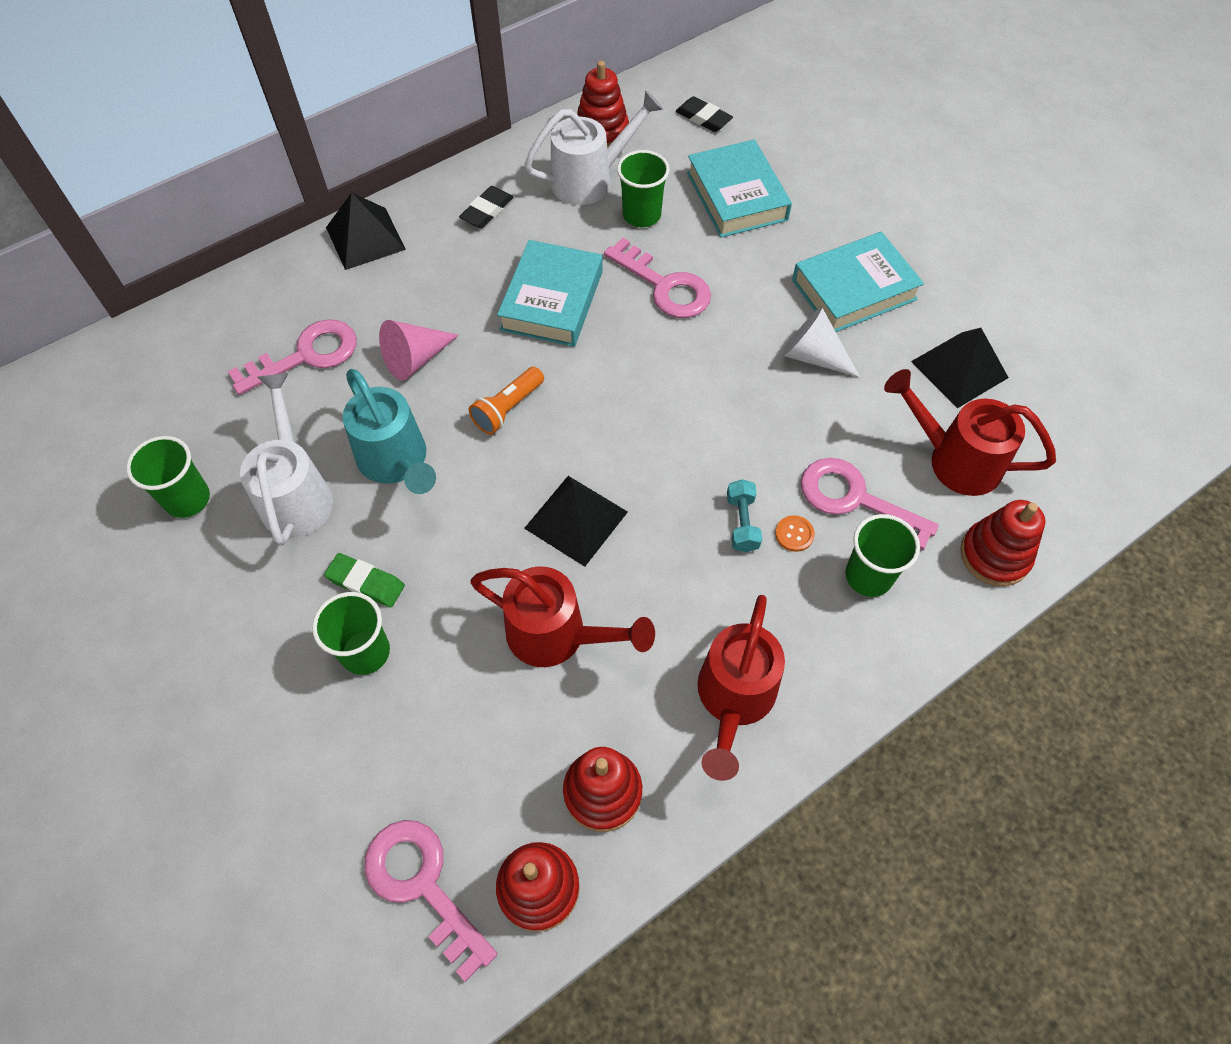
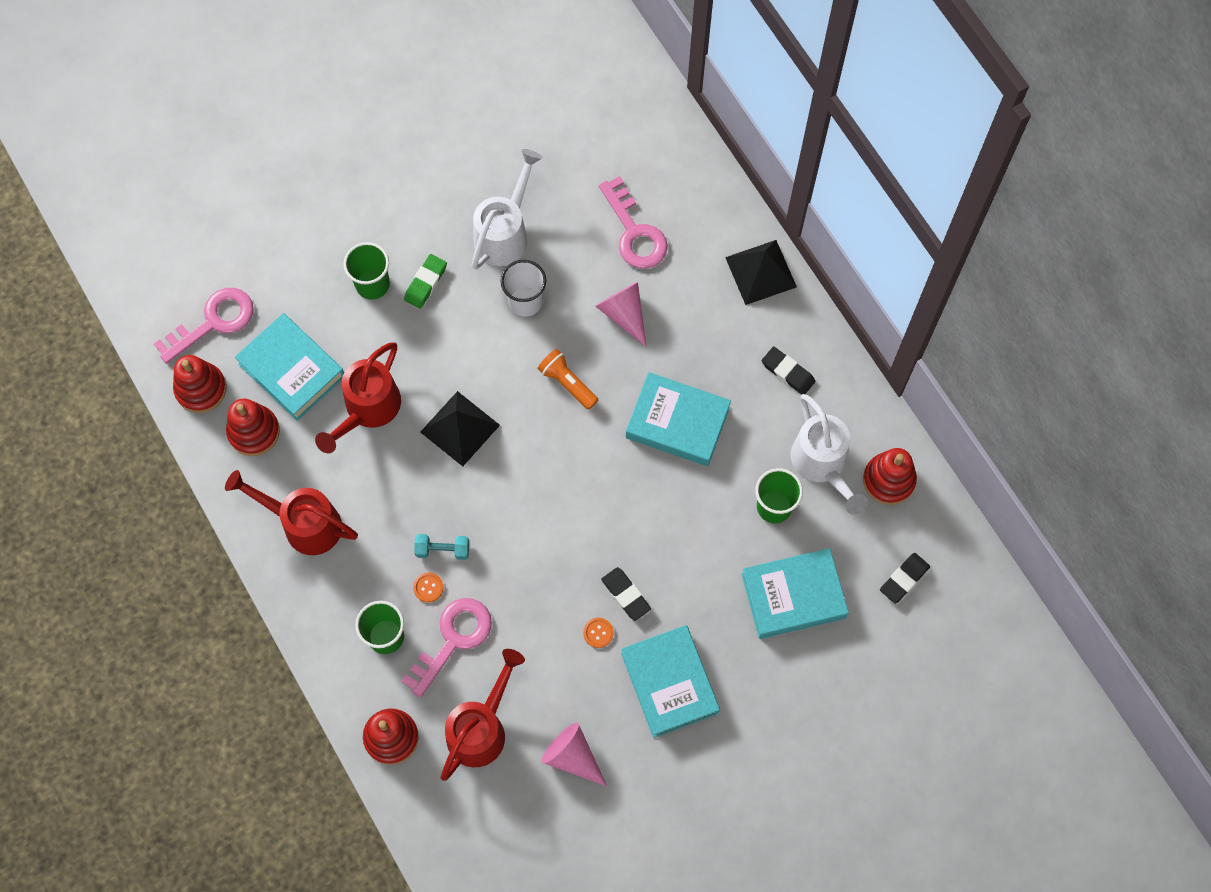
camera: 95 degrees right, 10 degrees up
(187, 499) = (509, 160): green cup -> none
(297, 494) = (505, 233): white watering can -> white watering can turned 60 degrees counterclockwise
(396, 462) = (525, 301): turquoise watering can -> white cup
(501, 749) = (292, 370): none -> turquoise book
(665, 286) = (686, 518): pink key -> none
(763, 334) = (626, 595): none -> black eraser
(813, 356) = (598, 633): white cone -> orange button
(959, 369) = (572, 756): black pyramid -> pink cone

